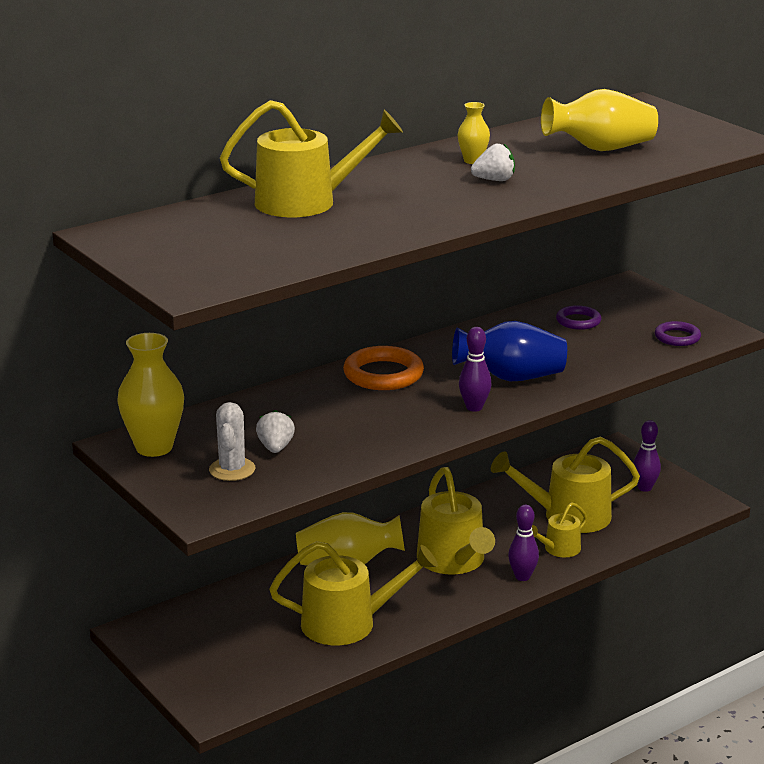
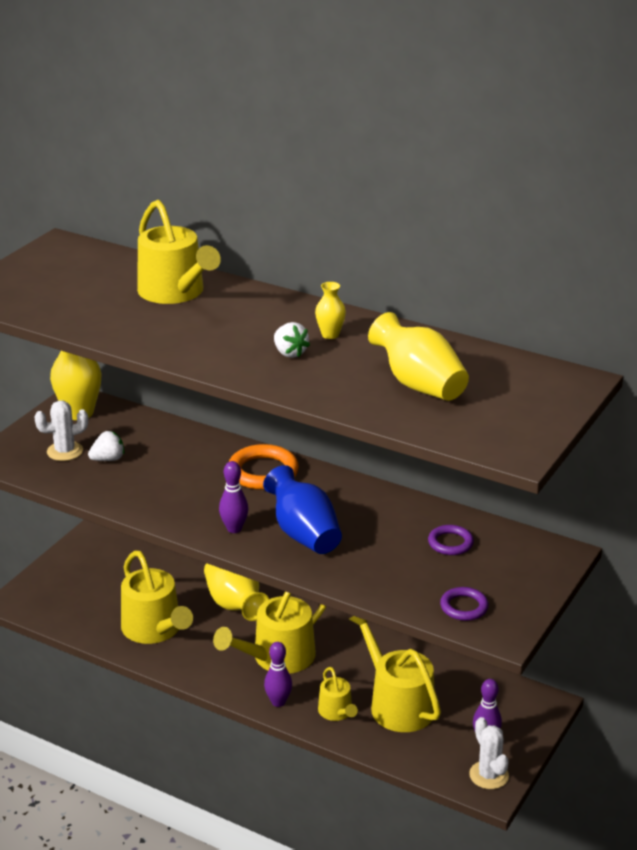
camera: 65 degrees right, 5 degrees up
(559, 549) = (336, 712): yellow watering can -> yellow watering can turned 135 degrees counterclockwise
(690, 499) = (489, 775): none -> white cactus

